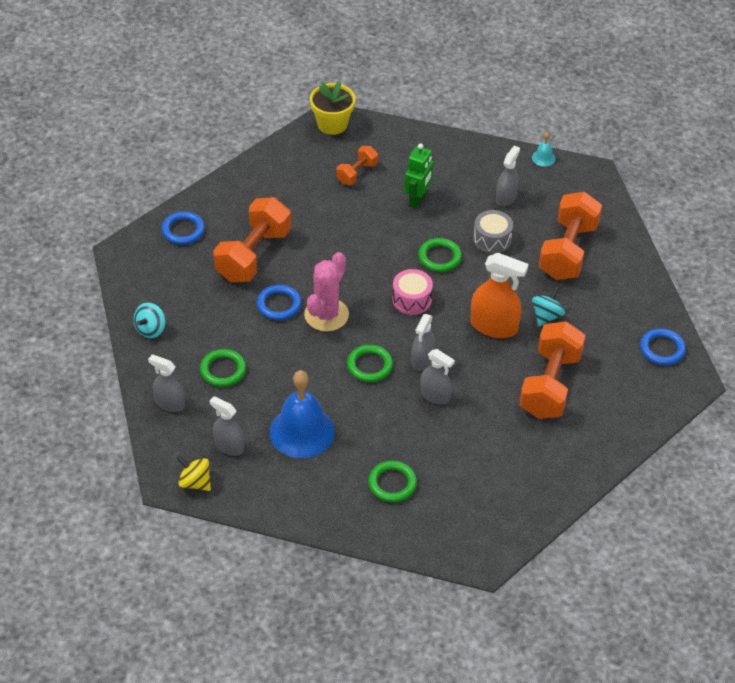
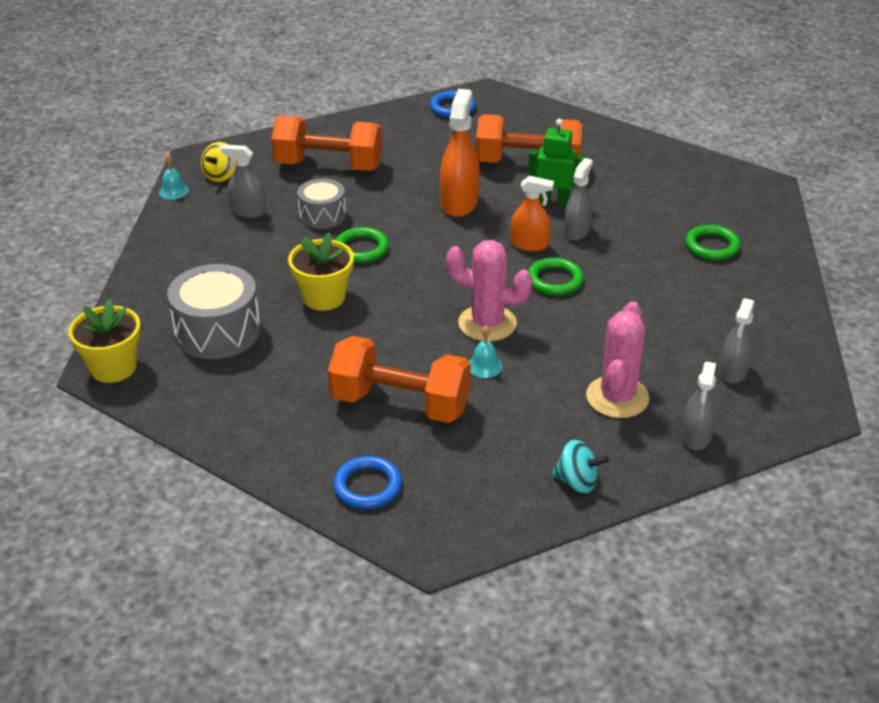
camera: 100 degrees left, 10 degrees down
(195, 482) = (803, 390): yellow spinning top -> yellow spinning top (221, 176)
(223, 370) = (617, 397): green ring -> pink cactus
(279, 305) = (484, 366): blue ring -> turquoise bell
(302, 431) = (678, 317): blue bell -> none
(357, 173) = (217, 331): orange dumbbell -> grey drum
(382, 230) = (324, 297): none -> yellow flower pot
(412, 300) = (438, 261): pink drum -> none
(418, 200) = (262, 275): green robot -> green robot (553, 201)
(422, 360) = (529, 244): grey spray bottle -> orange spray bottle
(546, 316) = (431, 172): turquoise spinning top -> none

